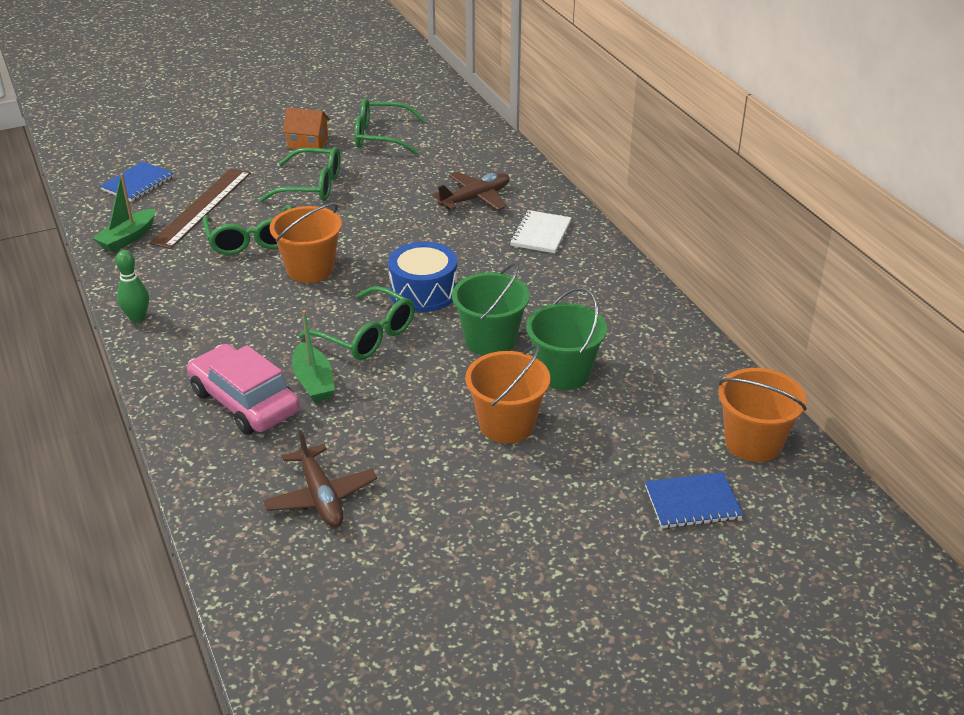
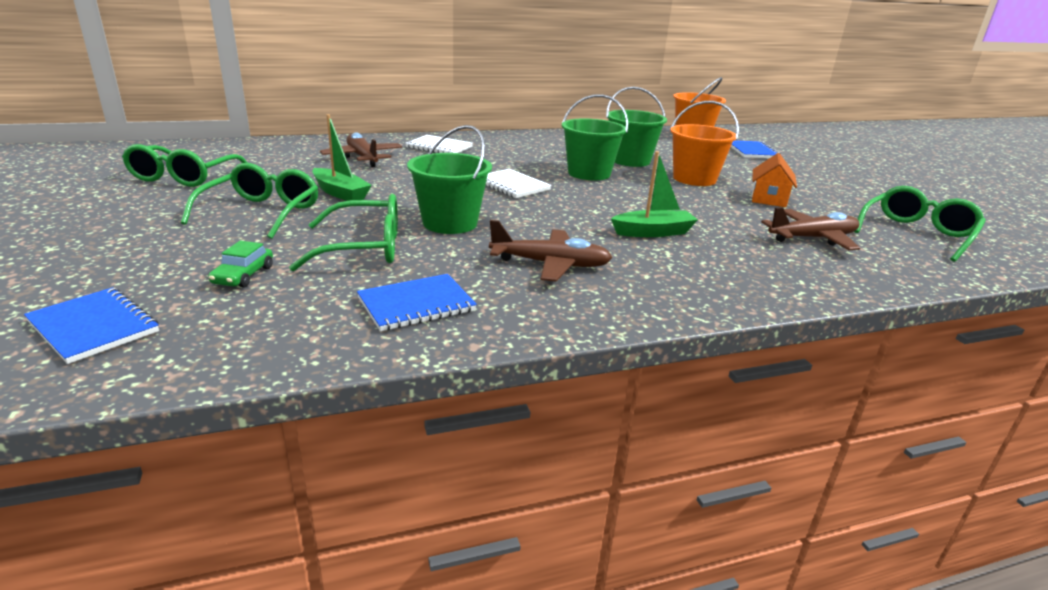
camera: 85 degrees left, 10 degrees down
(128, 238) = (285, 334): green boat -> green boat (340, 193)
(137, 317) = (521, 323): green bowling pin -> none
(163, 274) = (416, 304): none -> blue notebook
(202, 207) = (243, 275): brown ruler -> green car
(232, 325) = (551, 264): none -> brown plane
(244, 401) = (692, 263): pink car -> none
(308, 143) = (142, 208): orange house -> orange house (768, 199)
(310, 269) = (450, 223): orange bucket -> green bucket
(367, 336) = (578, 208): green glasses -> green glasses (916, 234)
(423, 292) = (512, 185): blue drum -> white notebook

